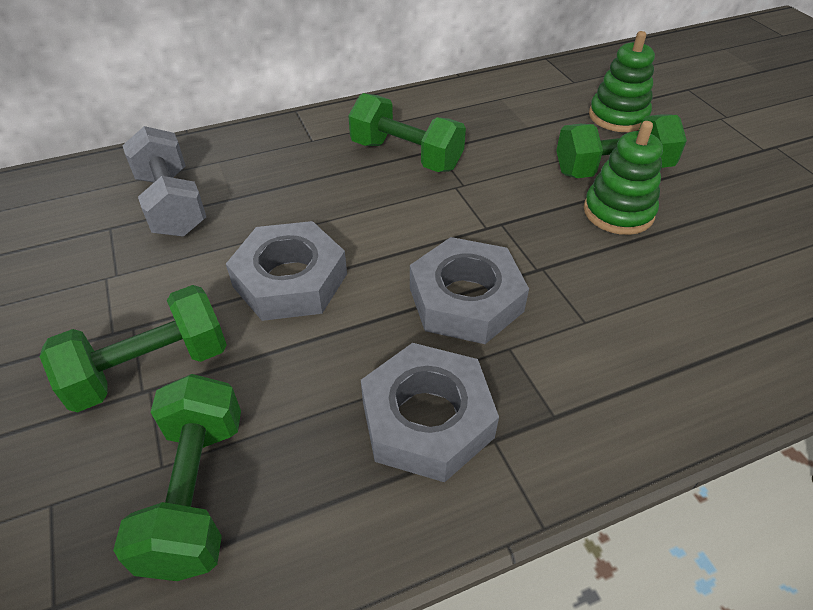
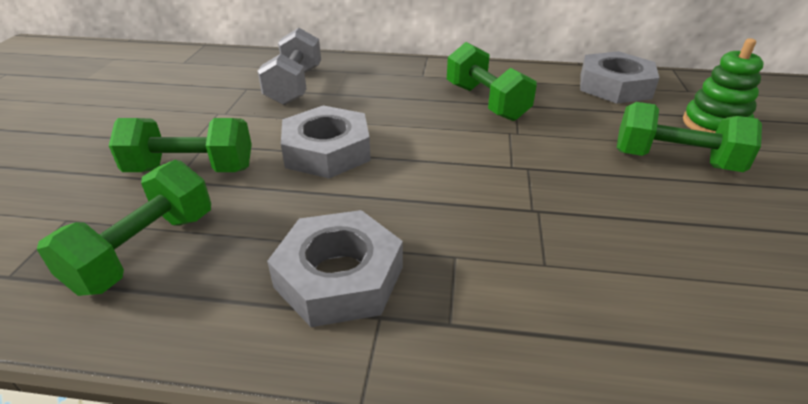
camera: 30 degrees right, 10 degrees down
(466, 299) = (448, 208): grey nut -> grey nut (614, 86)
(618, 212) = (653, 194): green stacking toy -> none

